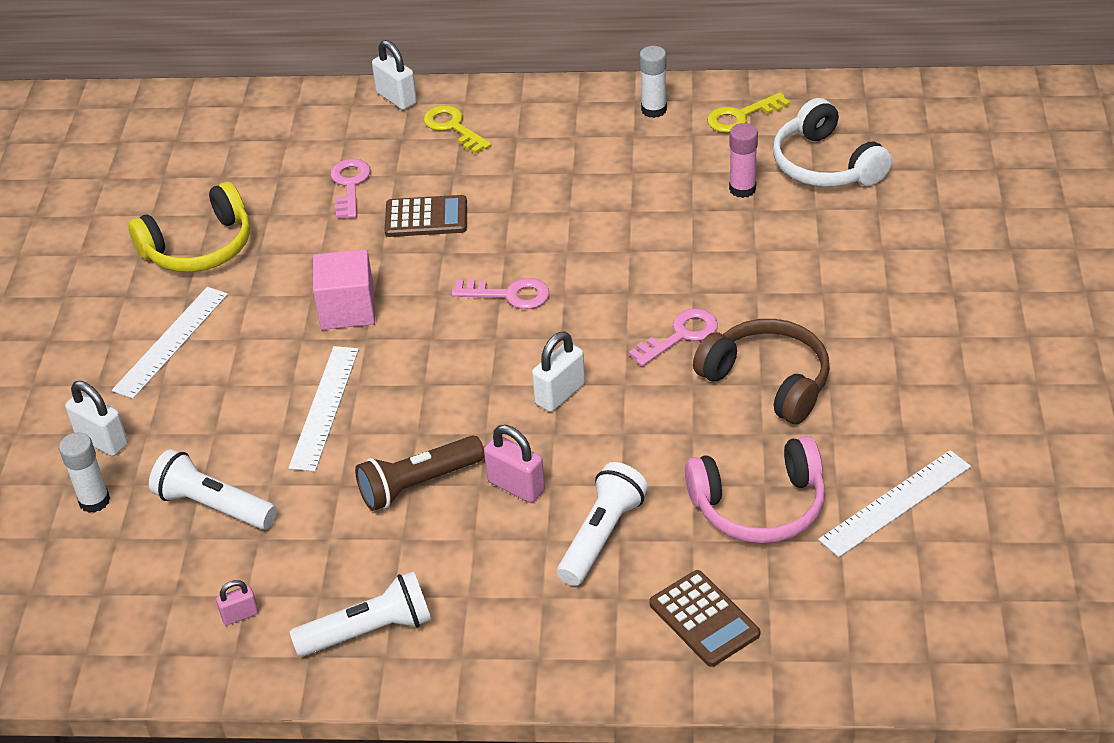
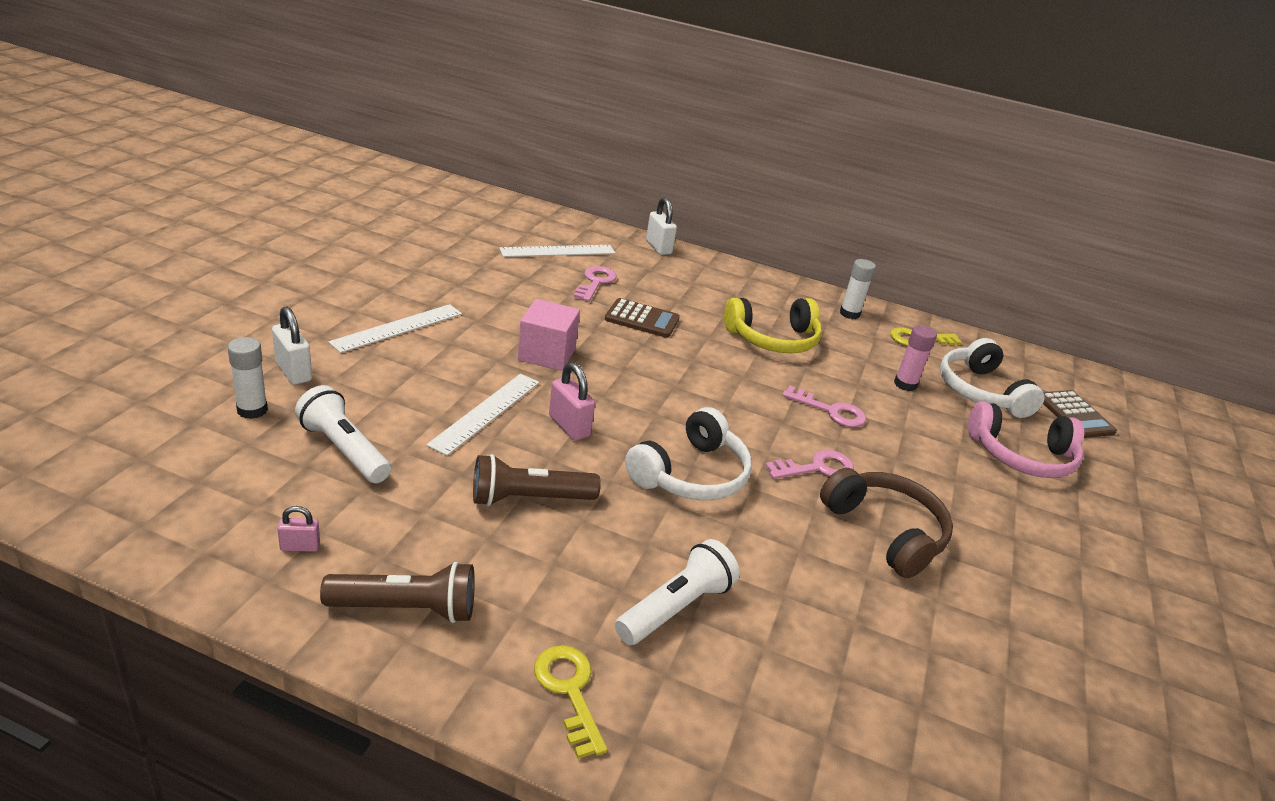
camera: 10 degrees right, 10 degrees down
(199, 247) = (461, 280): yellow headphones -> yellow headphones (773, 339)
(368, 631) = (406, 608): white flashlight -> brown flashlight
(453, 127) = (691, 275): yellow key -> yellow key (569, 692)
(509, 295) = (681, 389): pink key -> pink key (830, 411)
(516, 486) = (615, 533): pink padlock -> pink padlock (569, 426)
(560, 394) = (691, 474): white padlock -> white headphones
(704, 619) = (748, 734): brown calculator -> brown calculator (1075, 415)
(759, 505) = (844, 639): pink headphones -> pink headphones (1022, 455)
(895, 503) = (988, 691): white ruler -> white ruler (558, 251)

